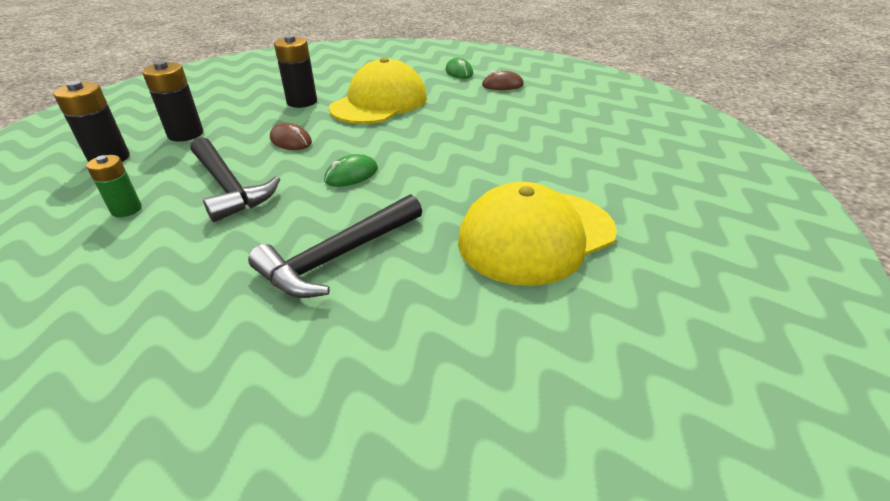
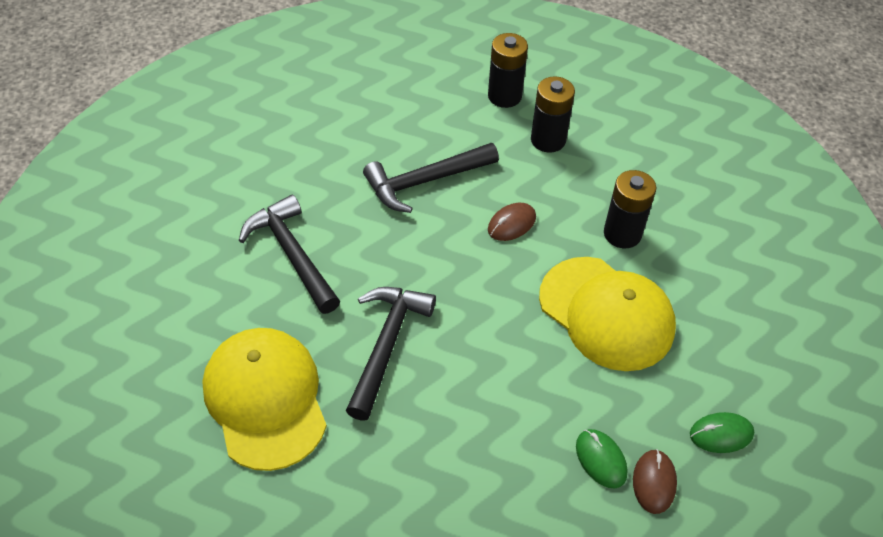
camera: 100 degrees right, 15 degrees up
(126, 209) = (408, 123): green battery -> none
(351, 175) = (421, 271): green mouse -> green mouse (600, 459)
(442, 180) = (386, 345): none -> black hammer

